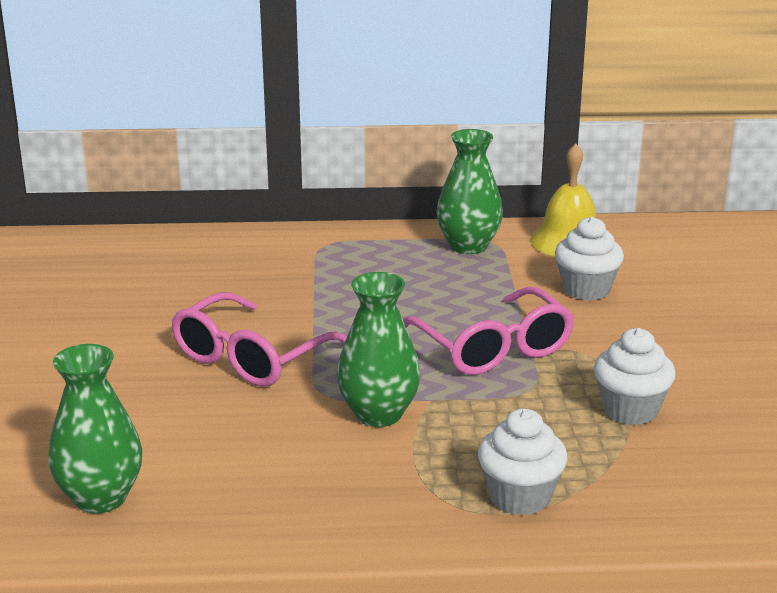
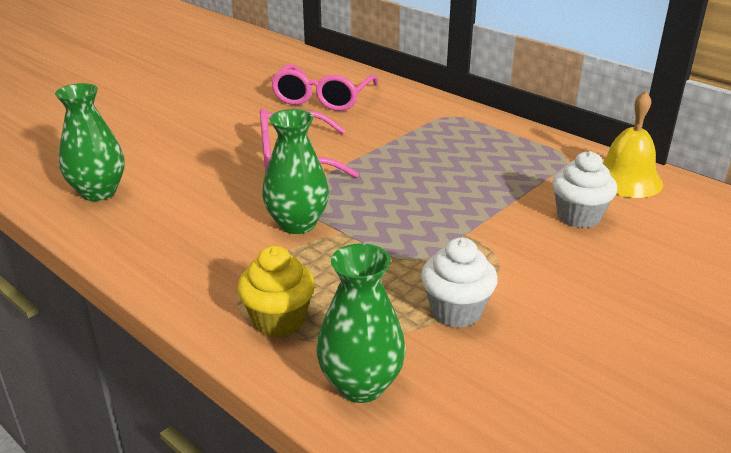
camera: 45 degrees right, 5 degrees up
(468, 246) = (543, 153): green vase -> green vase (361, 385)
(493, 348) = (438, 222): pink glasses -> pink glasses (322, 99)
(520, 497) = (279, 320): white cupcake -> yellow cupcake

